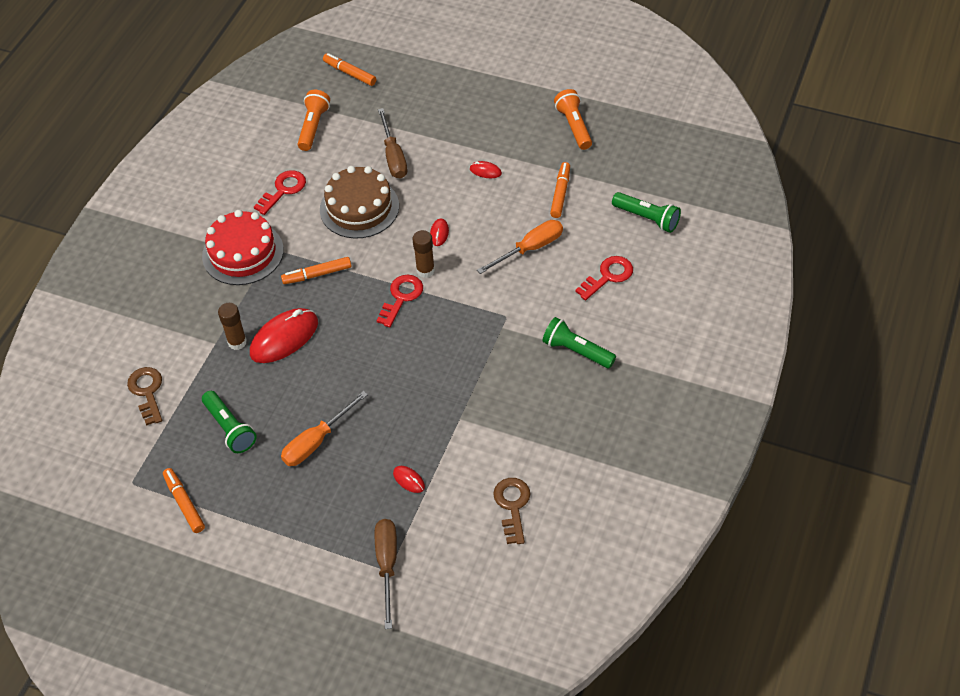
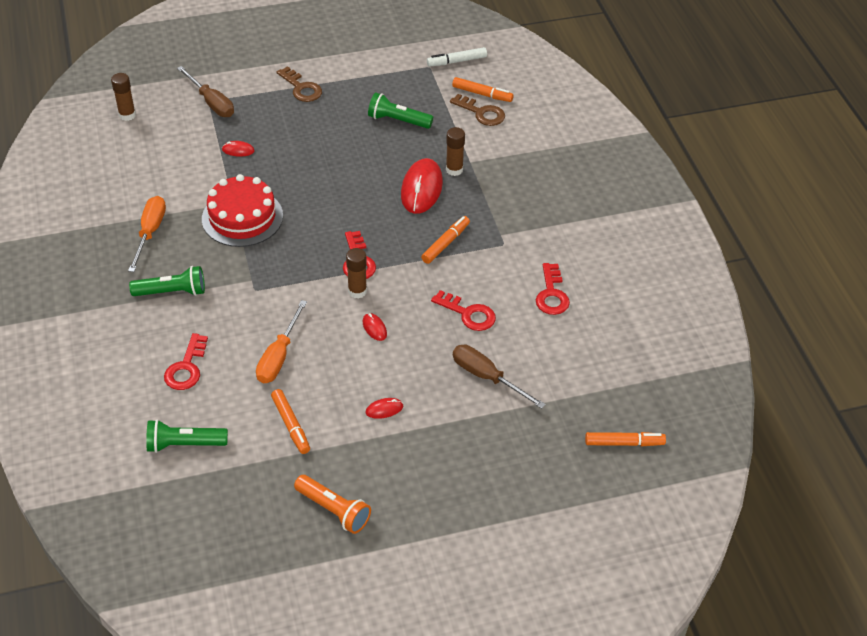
camera: 140 degrees right, 5 degrees down
(99, 473) = (456, 61): none -> white marker
(184, 503) = (381, 72): orange marker -> orange marker (482, 94)
(243, 253) = (525, 229): red cake -> red cake (242, 217)
(313, 127) = (593, 366): orange flashlight -> none
(316, 441) = (327, 141): orange screwdriver -> orange screwdriver (150, 232)
(359, 208) = (468, 314): brown cake -> red key
(486, 600) = (127, 115): none -> brown glue stick
(512, 506) = (148, 169): brown key -> brown key (301, 88)

